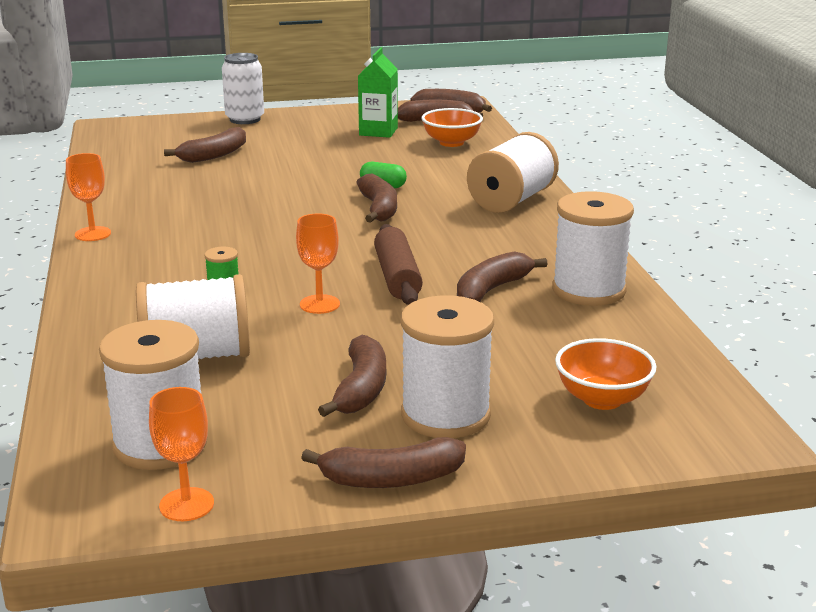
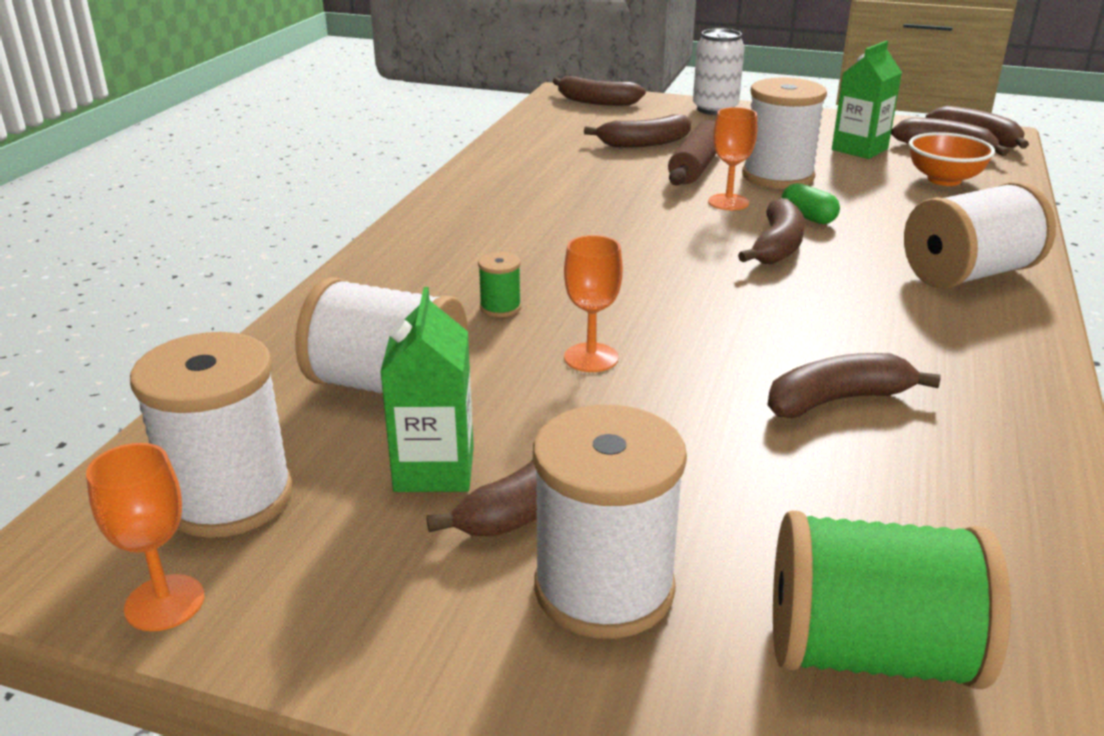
camera: 30 degrees right, 5 degrees up
(93, 234) = (435, 206): orange goblet -> orange goblet (728, 202)
(282, 390) = (434, 469): none -> green carton
(391, 479) = (435, 673): brown banana -> brown banana (596, 101)
(397, 277) = (721, 346): brown rolling pin -> brown rolling pin (696, 166)
(588, 290) = (987, 443): white spool -> white spool (778, 176)
(602, 399) = (869, 652): orange bowl -> green spool

